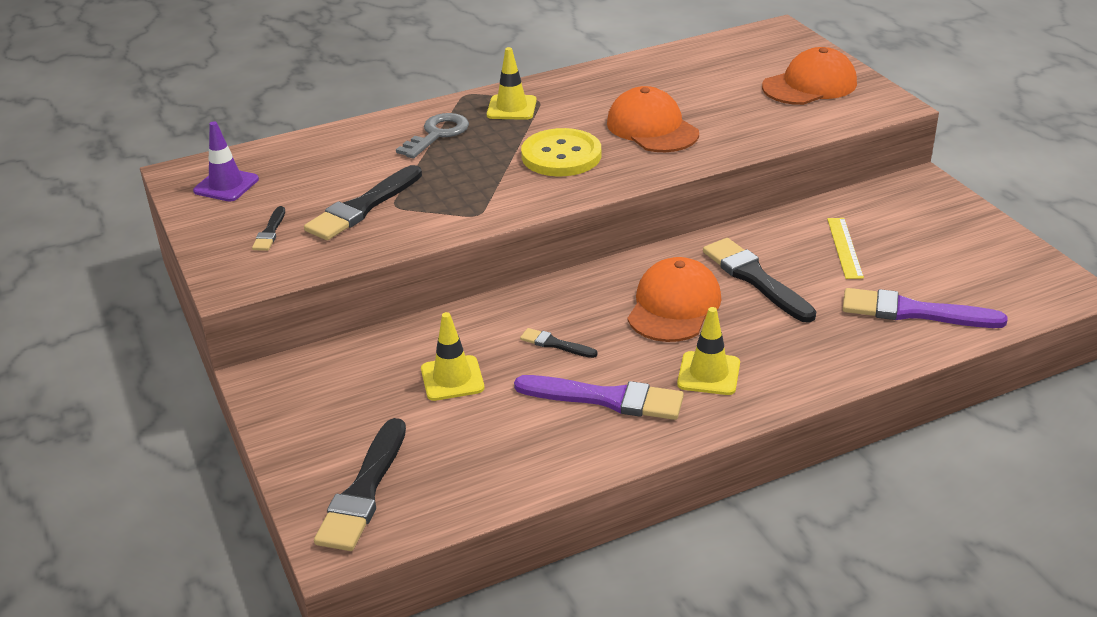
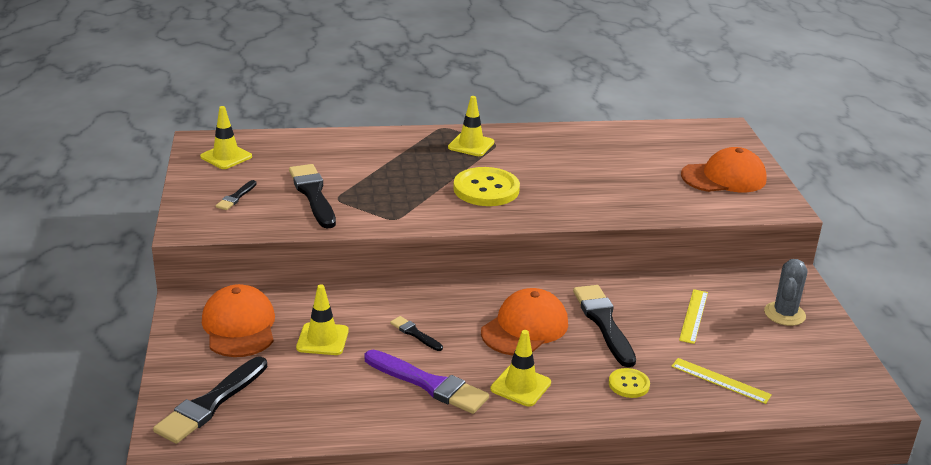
camera: 15 degrees right, 5 degrees down
(226, 185) = (226, 157): purple traffic cone -> yellow traffic cone
(362, 207) = (313, 194): black brush -> black brush turned 105 degrees clockwise
(437, 134) = (402, 153): grey key -> none
(652, 128) = (571, 183): orange cap -> orange cap (239, 326)
(822, 341) = (629, 384): none -> yellow button
(913, 312) = (720, 380): purple brush -> yellow ruler
(935, 222) = (784, 314): none -> grey cactus

